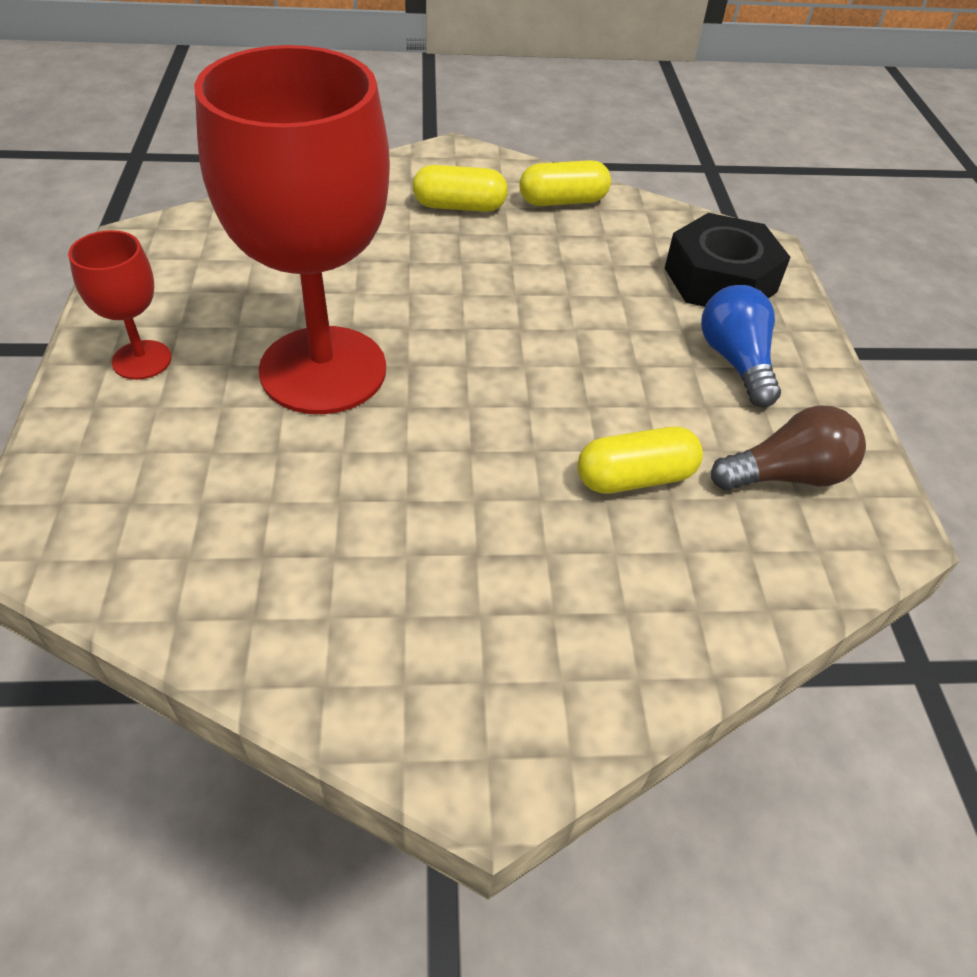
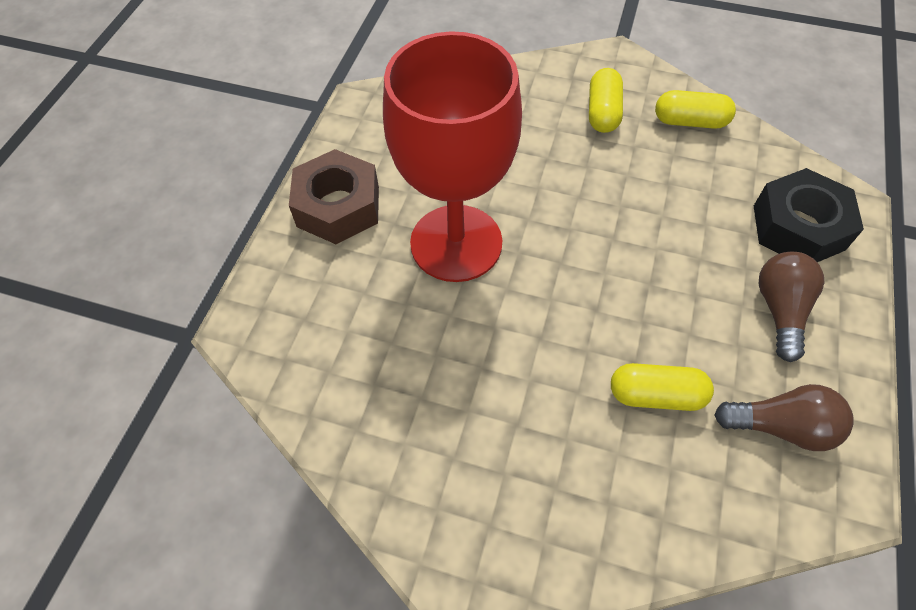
camera: 25 degrees right, 10 degrees up
(142, 360) = (338, 206): red goblet -> brown nut
(459, 206) = (603, 112): yellow capsule -> yellow capsule turned 75 degrees clockwise
(735, 361) = (780, 310): blue light bulb -> brown light bulb

